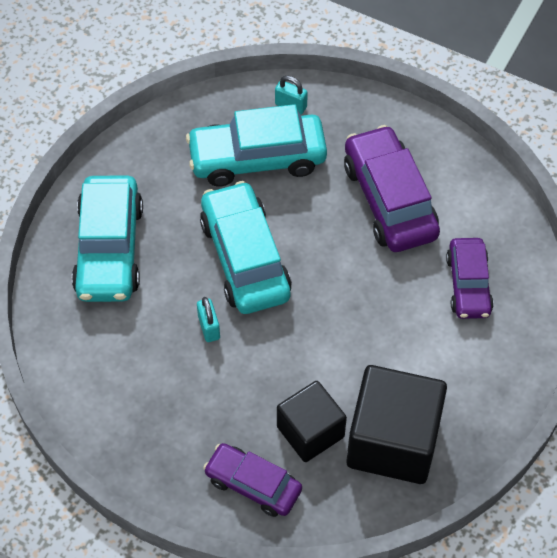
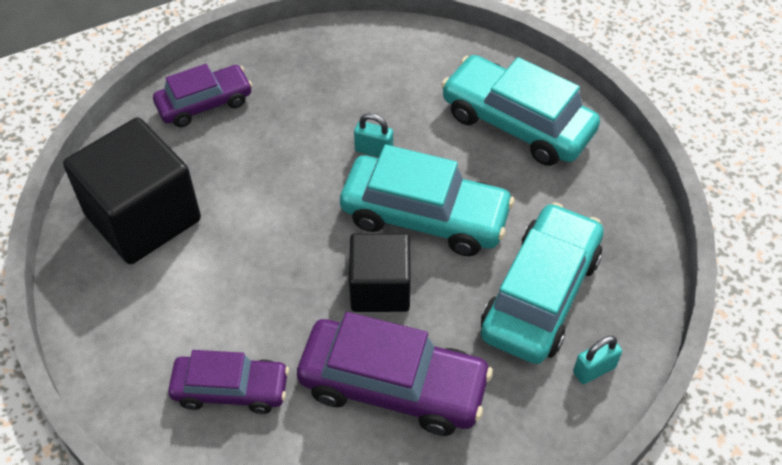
camera: 125 degrees right, 5 degrees down
(310, 431) = (210, 165): black cube -> black cube (380, 288)
(468, 284) = (231, 389): purple car -> purple car turned 150 degrees clockwise

